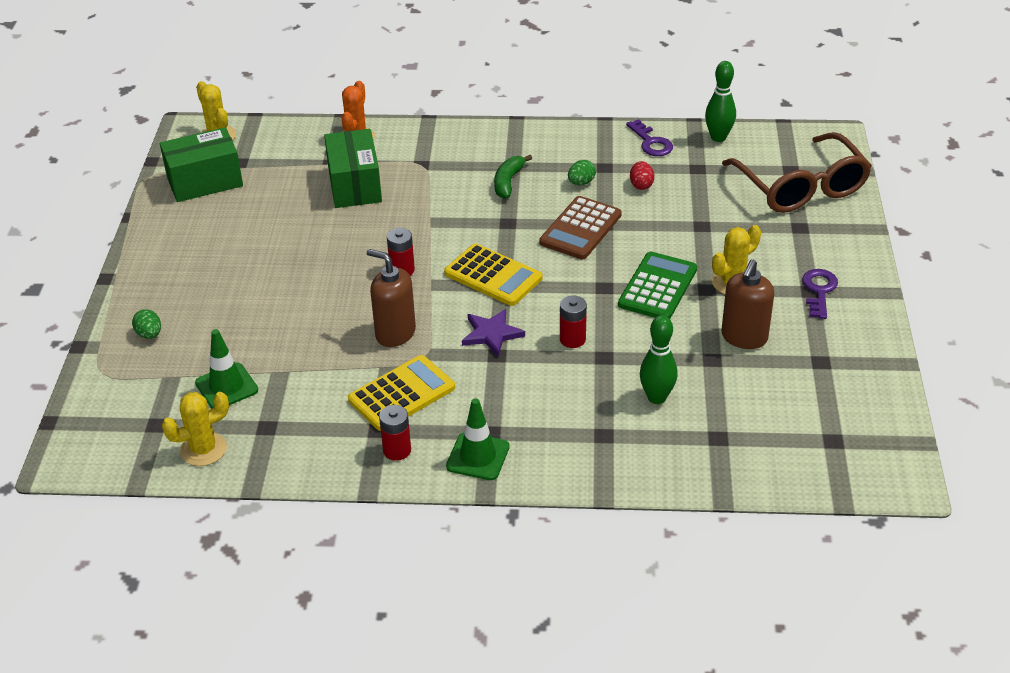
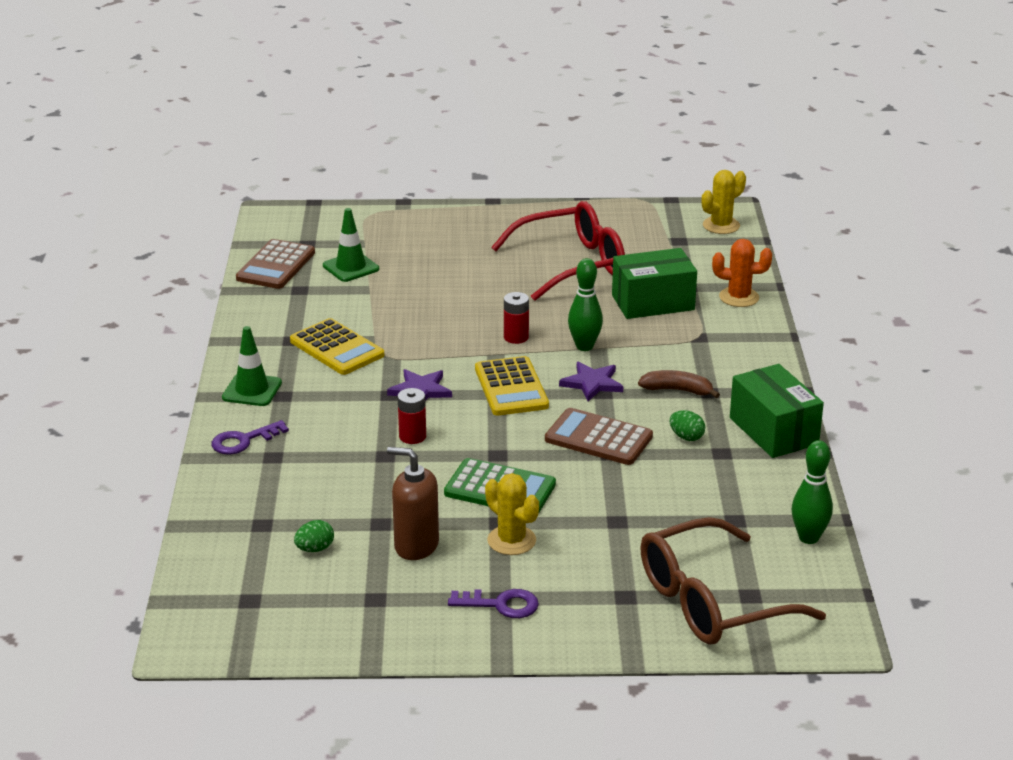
camera: 85 degrees right, 10 degrees down
(149, 334) = (418, 228): green egg -> green egg (315, 549)
(203, 449) = (276, 265): yellow cactus -> brown calculator
(205, 181) = (643, 227): green box -> green box (773, 431)
(267, 229) = (572, 264): none -> red glasses
(395, 333) = (421, 339): brown soap dispenser -> none
(397, 450) = (264, 350): red battery -> none
(491, 228) = (592, 383): none -> purple star
(493, 276) = (511, 387): yellow calculator -> yellow calculator turned 45 degrees counterclockwise
(508, 182) = (677, 390): green banana -> brown banana
(641, 185) = (690, 478): red egg -> none
(651, 142) = (782, 486): purple key -> purple key (243, 441)
(656, 397) = (323, 487): green bowling pin -> green bowling pin (584, 346)

